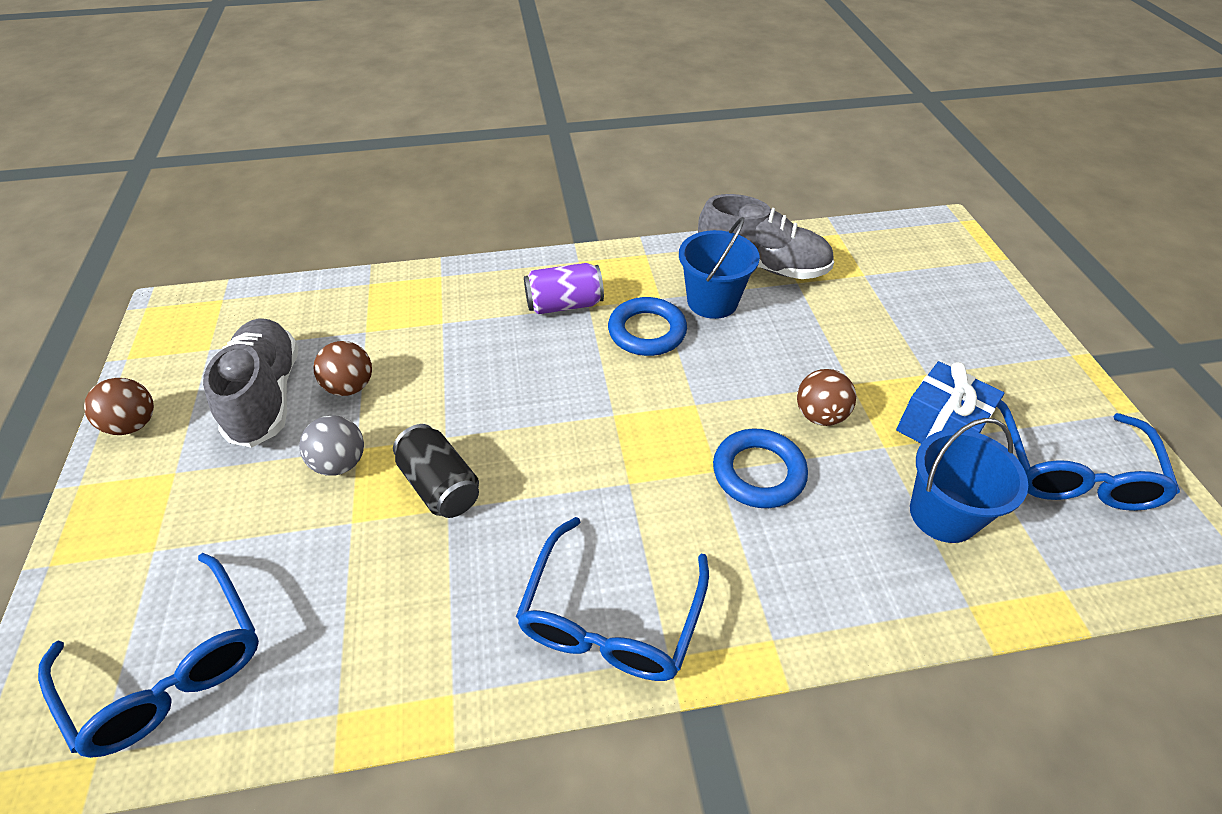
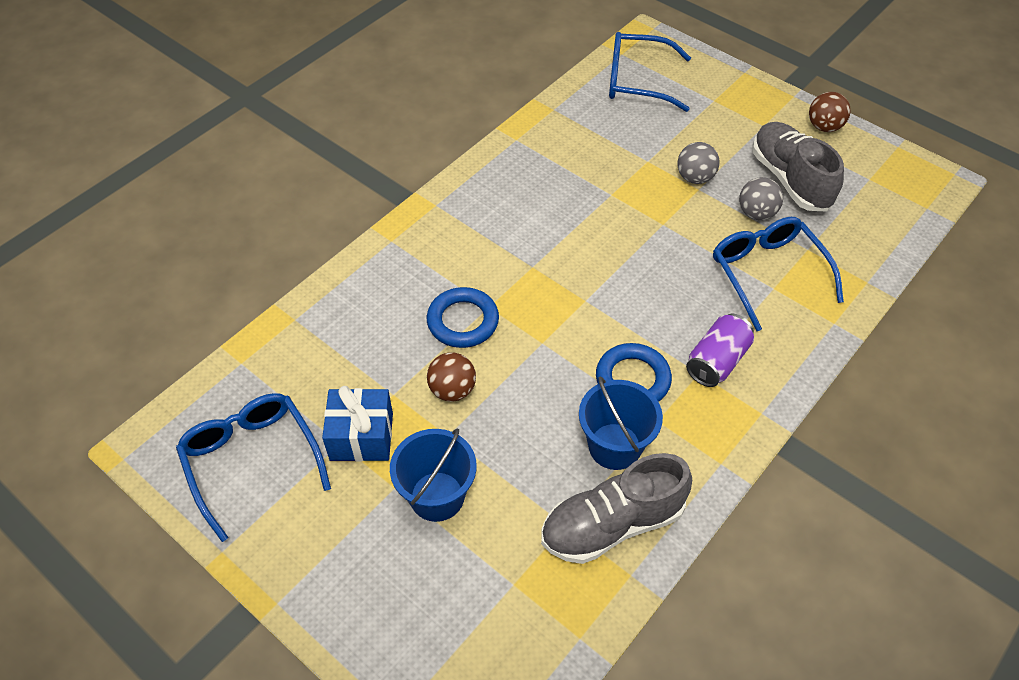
camera: 140 degrees right, 5 degrees up
(266, 396) = (790, 179): grey shoe -> grey shoe turned 150 degrees counterclockwise
(350, 387) = (756, 213): brown ball -> grey ball
(440, 485) = (629, 201): black can -> none
(611, 617) = (477, 202): blue glasses -> blue glasses (768, 274)
(943, 514) = (331, 367): blue bucket -> blue bucket (437, 496)

